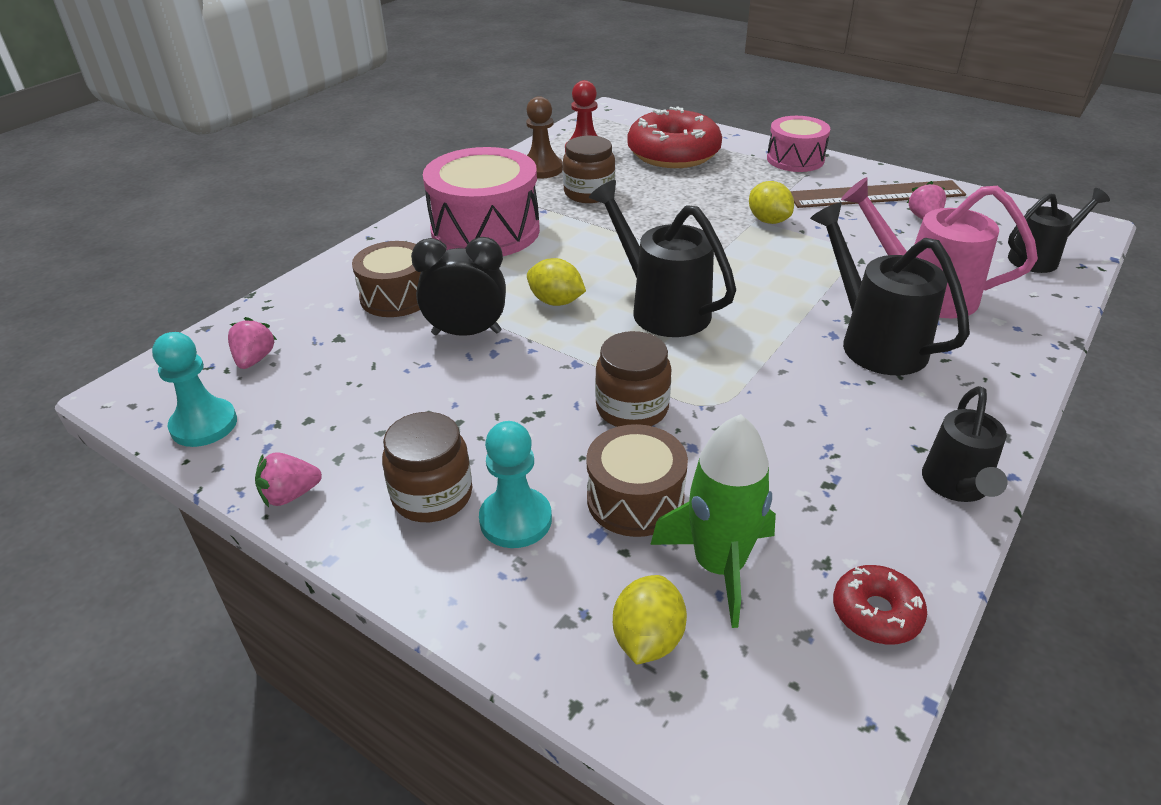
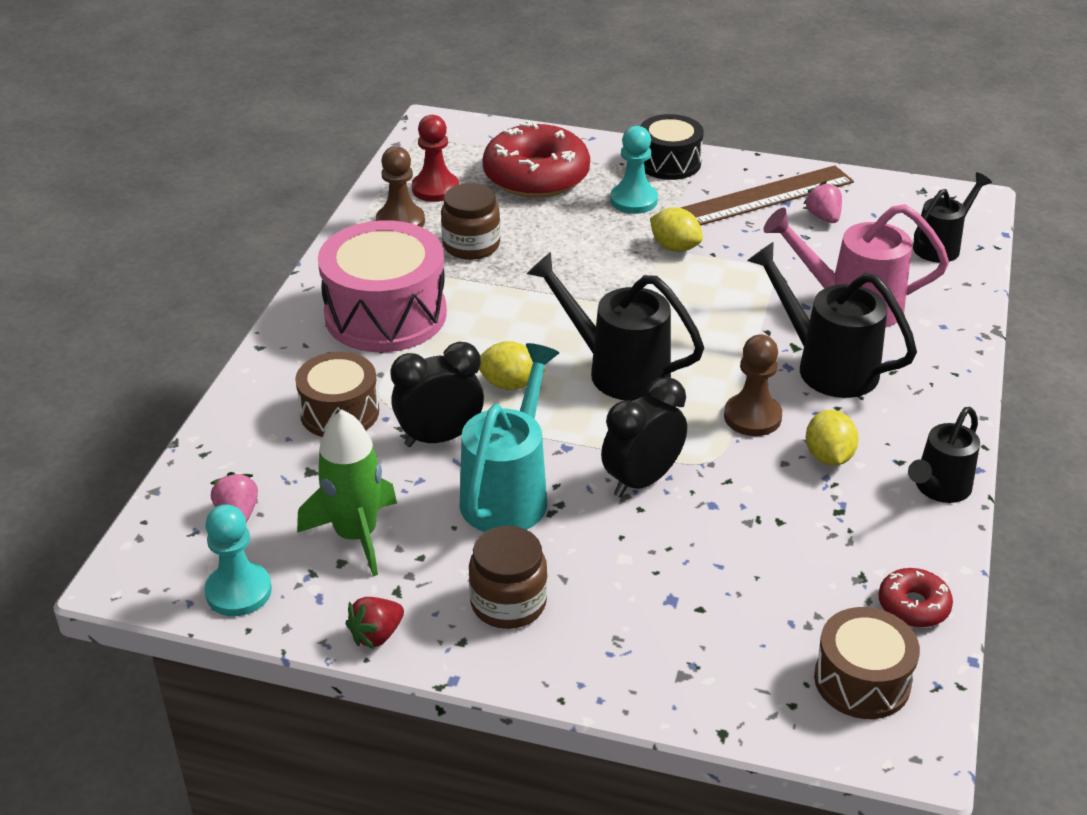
camera: 20 degrees left, 0 degrees up
(290, 495) = (376, 635): pink strawberry -> red strawberry
(498, 393) = (509, 493): none -> turquoise watering can
(515, 520) = (595, 606): turquoise pawn -> turquoise pawn (633, 200)
(632, 408) = (642, 480): brown jar -> black clock
(635, 499) = (687, 563): brown drum -> brown drum (862, 681)
(647, 639) = (753, 671): yellow lemon -> yellow lemon (828, 457)
(718, 566) = (781, 601): green rocket -> green rocket (355, 535)
(775, 373) = (752, 417): none -> brown pawn
(795, 159) = (669, 163): pink drum -> black drum
(956, 486) = (939, 488): black watering can -> black watering can turned 45 degrees clockwise

